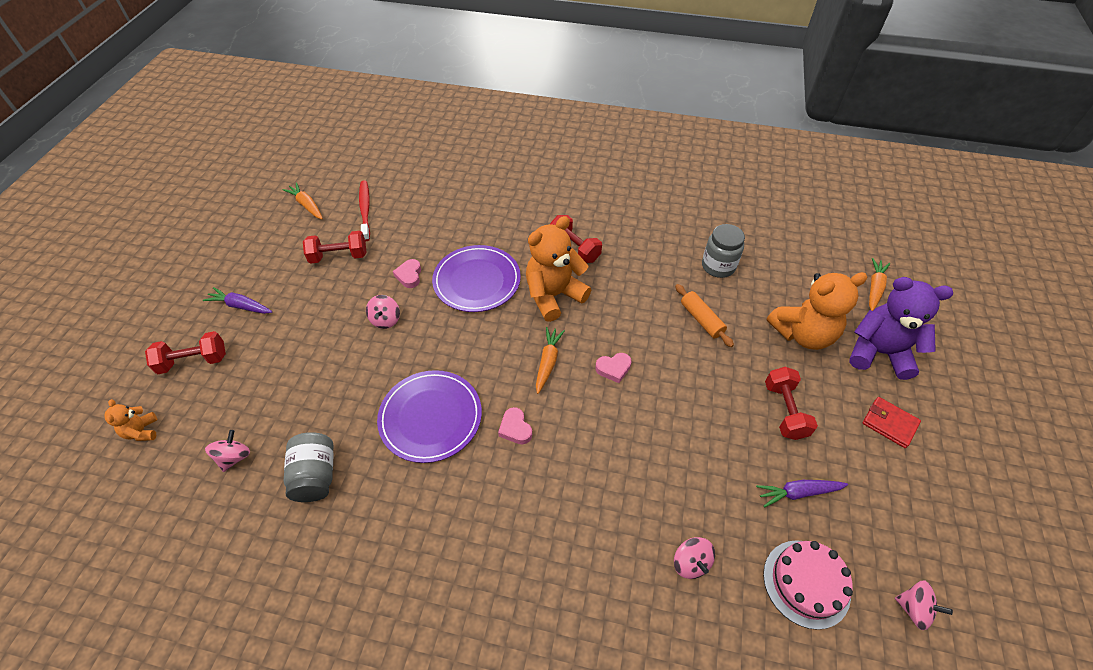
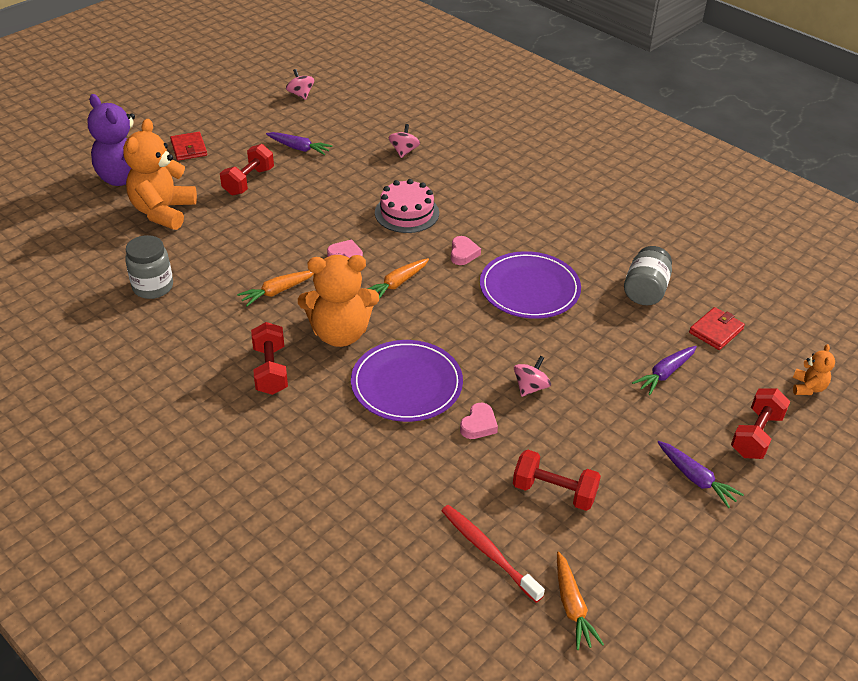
camera: 150 degrees left, 10 degrees down
(193, 361) = (756, 435): red dumbbell -> red dumbbell turned 75 degrees counterclockwise
(234, 457) = (716, 331): pink spinning top -> red wallet
(278, 383) = (665, 374): none -> purple carrot
(365, 210) = (488, 552): red toothbrush -> red toothbrush turned 120 degrees clockwise
(701, 319) = (229, 255): orange rolling pin -> none
(803, 334) = (163, 212): orange teddy bear -> orange teddy bear turned 90 degrees counterclockwise
(806, 583) = (346, 121): pink cake -> pink cake (407, 213)
(874, 288) = (52, 212): orange carrot -> orange carrot (277, 292)

